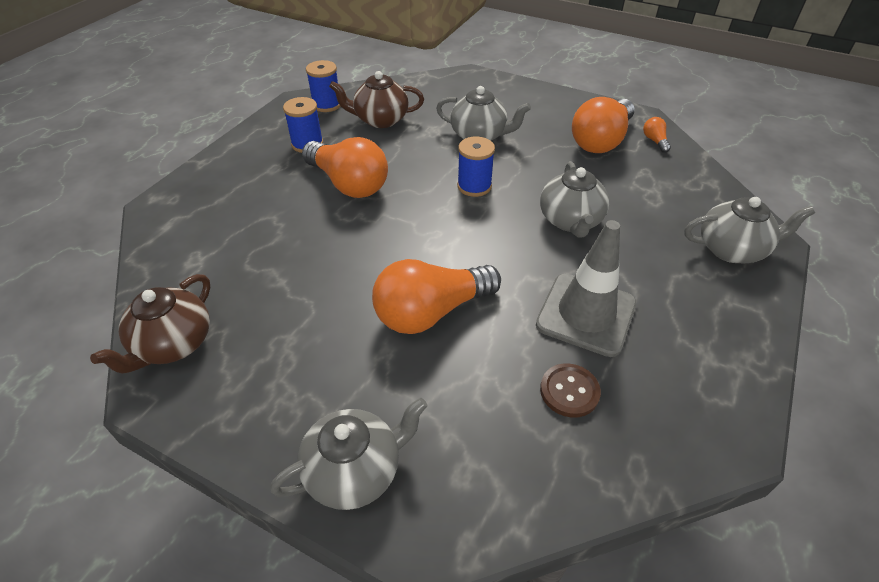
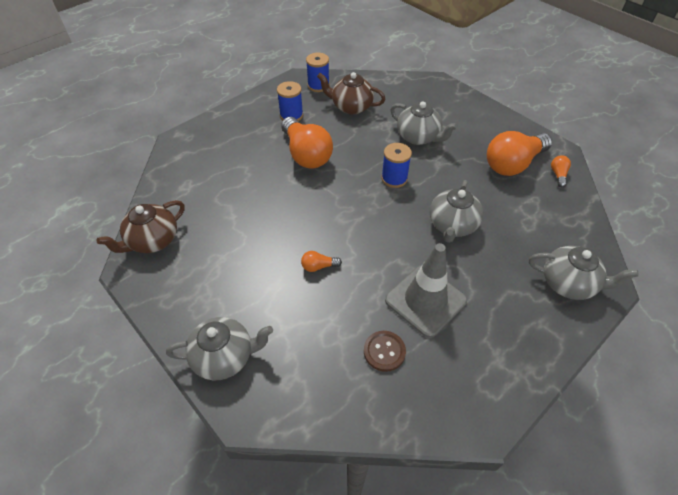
camera: 20 degrees right, 5 degrees up
(431, 312) = (318, 266): orange light bulb -> orange light bulb, size x0.42

